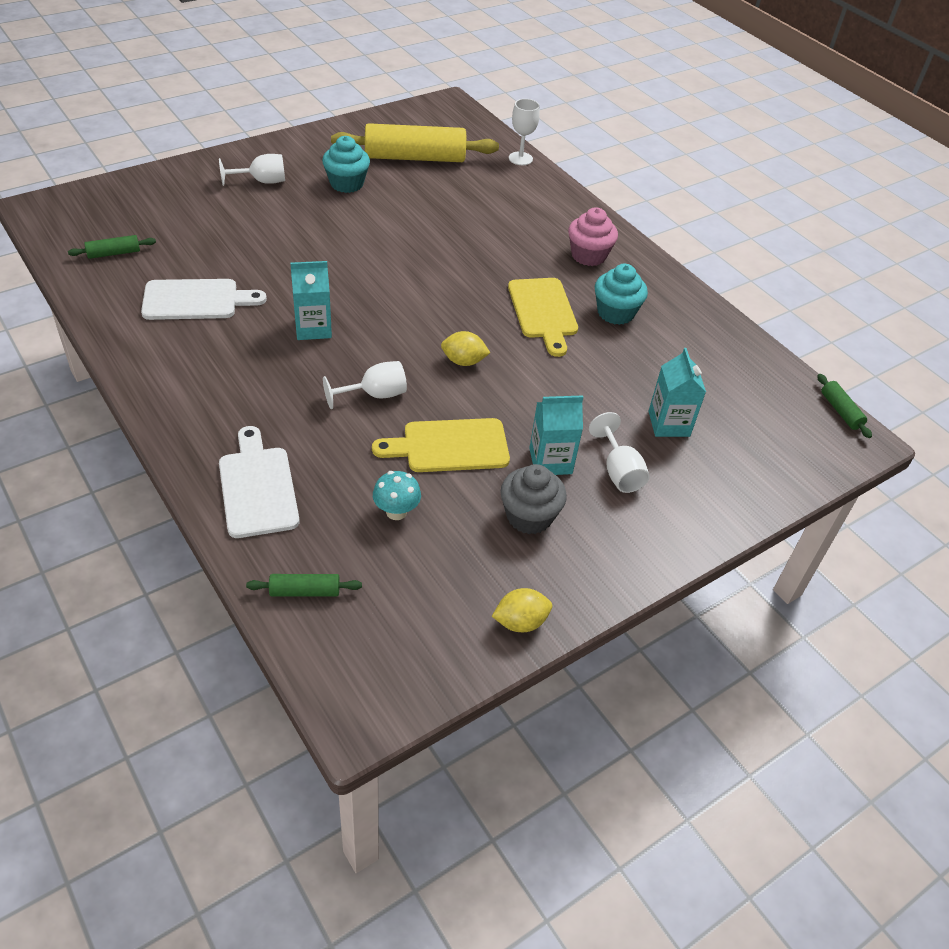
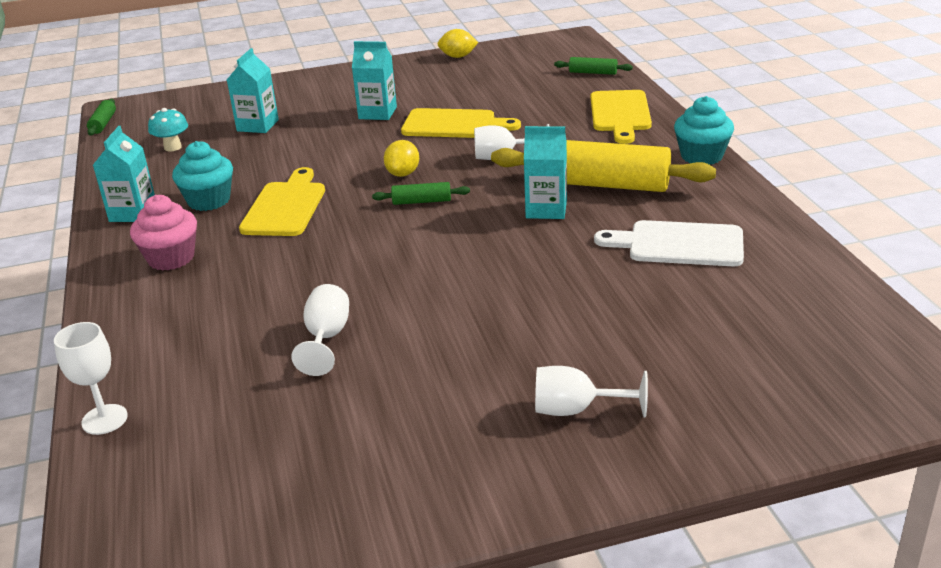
camera: 155 degrees left, 15 degrees down
(114, 253) = (798, 307): green rolling pin -> green rolling pin (421, 201)
(257, 487) = (620, 114): white cutting board -> yellow cutting board
(346, 184) = (433, 393): turquoise cupcake -> turquoise cupcake (701, 156)
(396, 512) = (515, 98): turquoise mushroom -> turquoise mushroom (172, 147)
(415, 157) = (287, 439): yellow rolling pin -> yellow rolling pin (600, 184)
(463, 361) = (403, 174): yellow lemon -> yellow lemon turned 75 degrees clockwise
(529, 516) = (418, 91): grey cupcake -> none
(619, 471) = (329, 105): white goblet -> white goblet (326, 338)
(666, 294) = (133, 213): none -> turquoise carton

